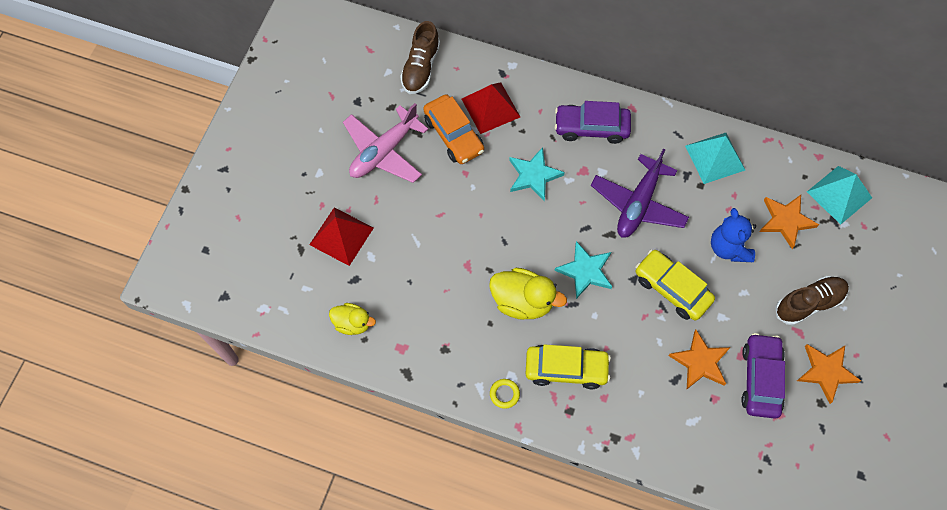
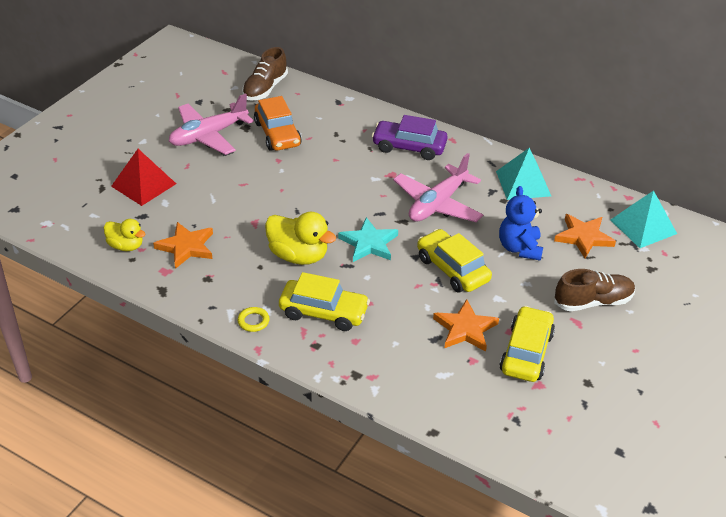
camera: 10 degrees right, 25 degrees down
(490, 108) = (319, 121): red pyramid -> none
(534, 175) = (342, 171): turquoise star -> none
(638, 204) = (437, 204): purple plane -> pink plane
(760, 379) = (526, 352): purple car -> yellow car
(826, 372) = (599, 358): orange star -> orange star (186, 247)

